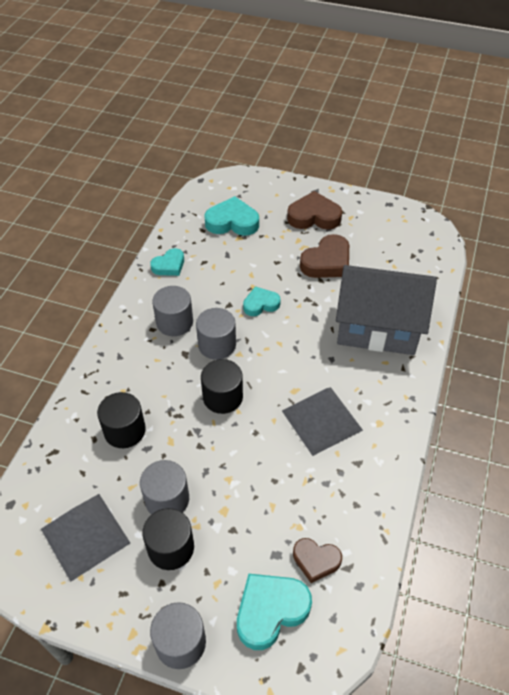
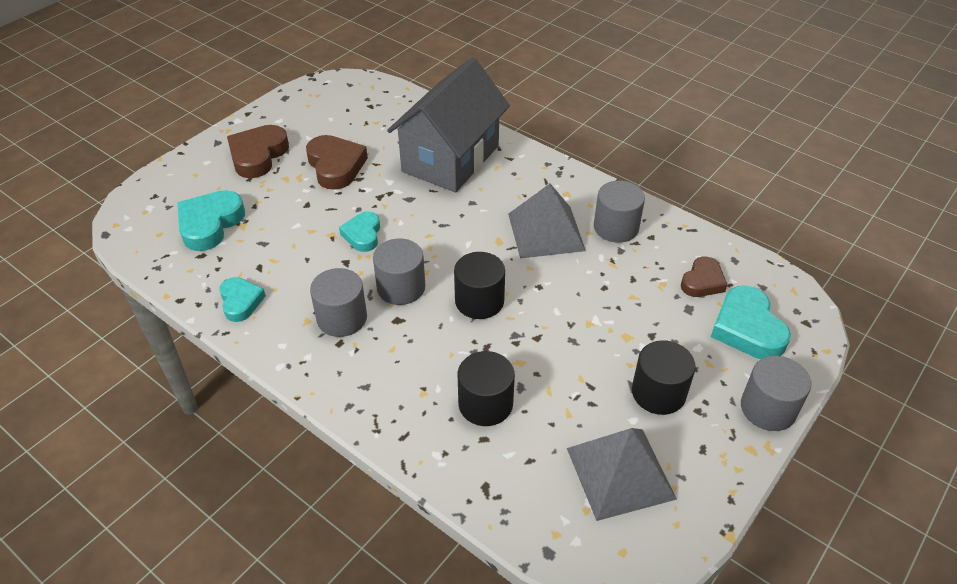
camera: 70 degrees left, 5 degrees down
(167, 499) = (596, 383): grey cylinder -> grey cylinder (616, 227)

